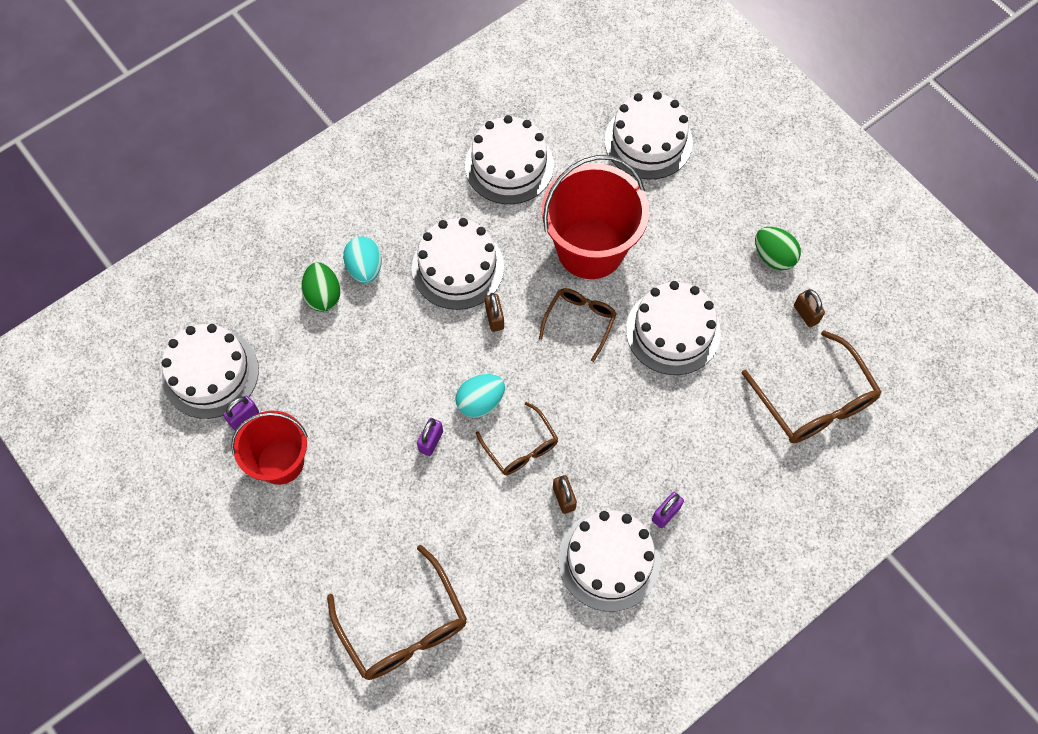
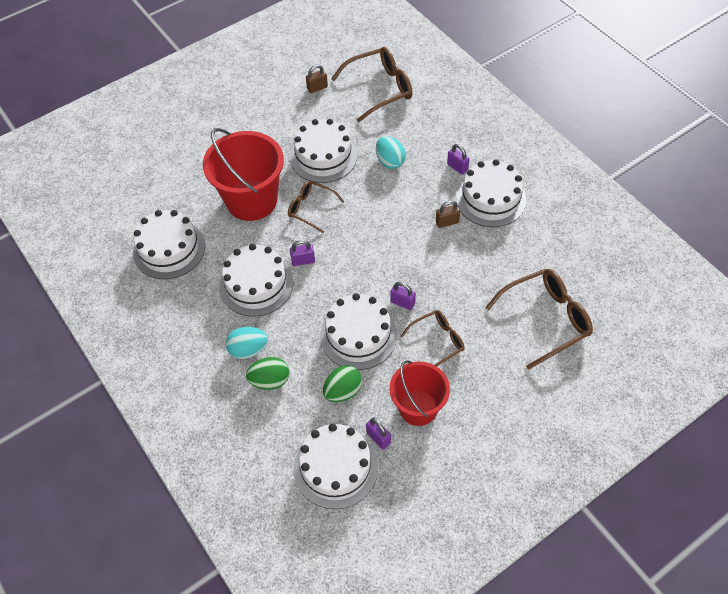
camera: 85 degrees left, 10 degrees down
(480, 402) = (372, 270): turquoise egg -> turquoise egg (390, 161)
(494, 318) = (303, 261): brown padlock -> purple padlock
(520, 446) = (408, 246): brown glasses -> brown glasses (437, 342)
(648, 141) = (165, 162): white cake -> white cake (358, 335)
(773, 256) = (272, 100): green egg -> green egg (343, 391)

